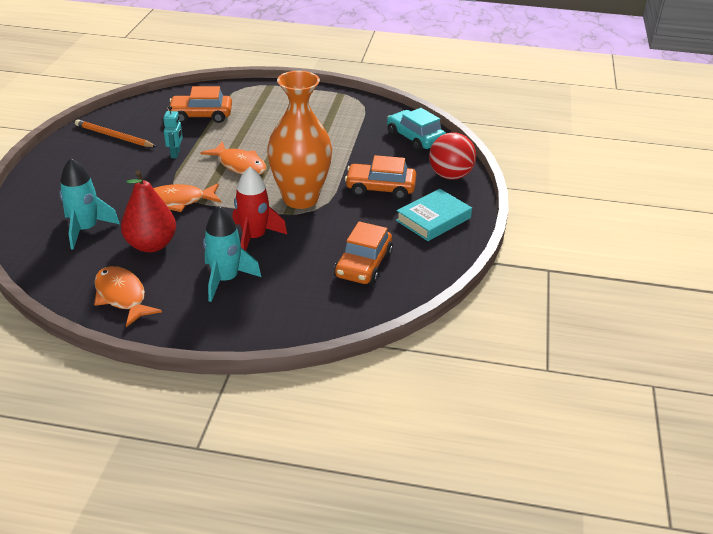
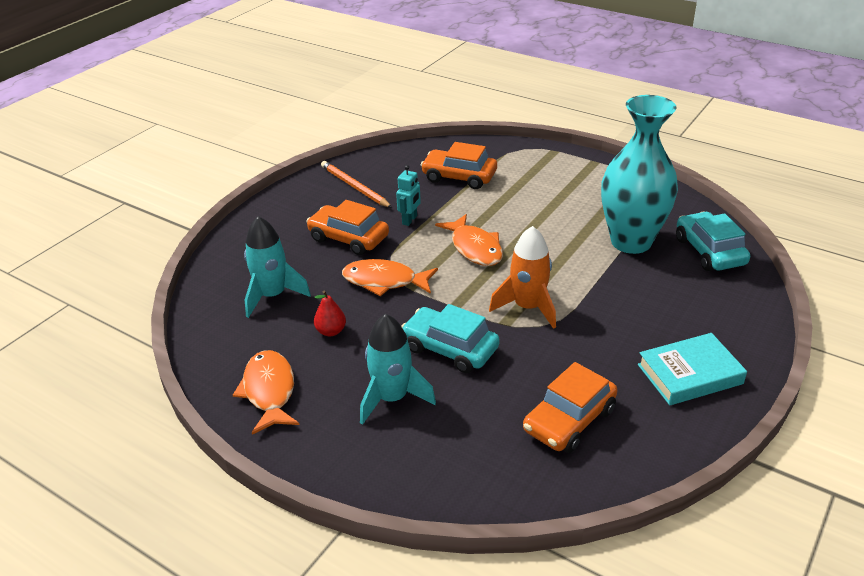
camera: 25 degrees right, 0 degrees up
(151, 245) = (331, 331): red pear -> red pear, size x0.50
(254, 238) = (450, 348): red rocket -> turquoise car
(300, 199) = (528, 307): orange vase -> orange rocket
(357, 141) = (631, 242): none -> turquoise vase
(380, 188) = (635, 314): orange car -> orange car (348, 238)
(450, 176) = (737, 314): red ball -> none

